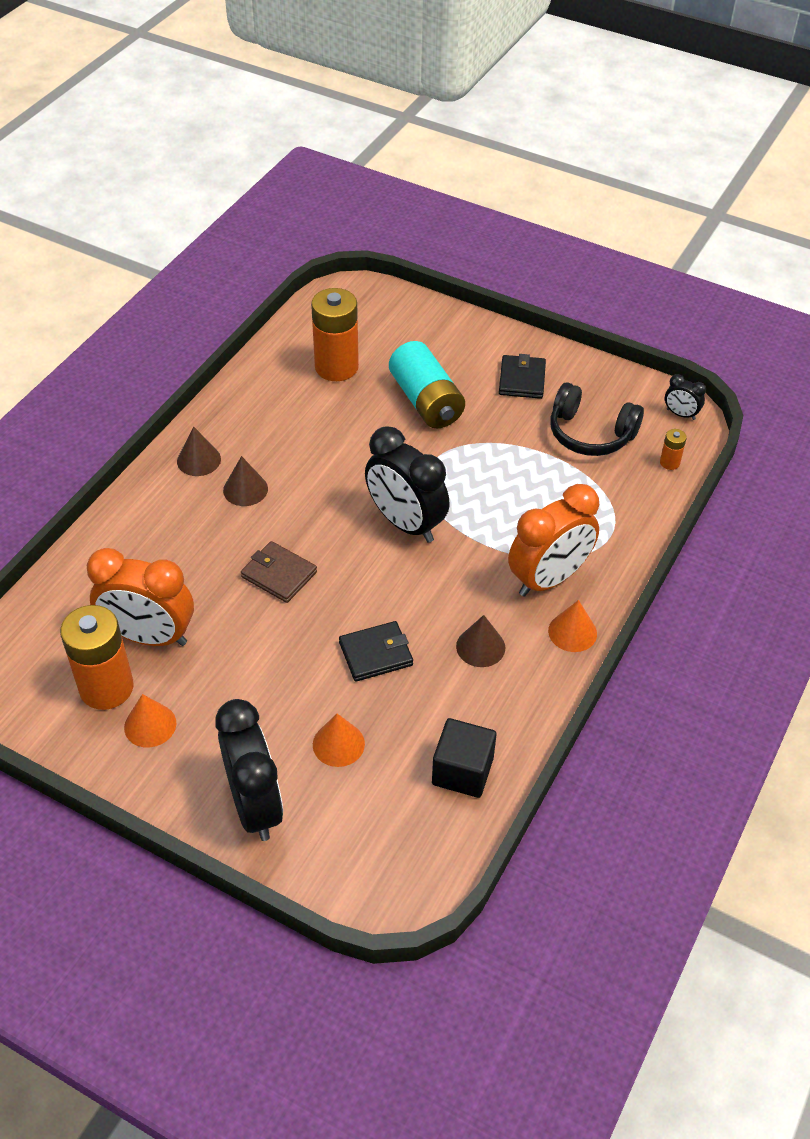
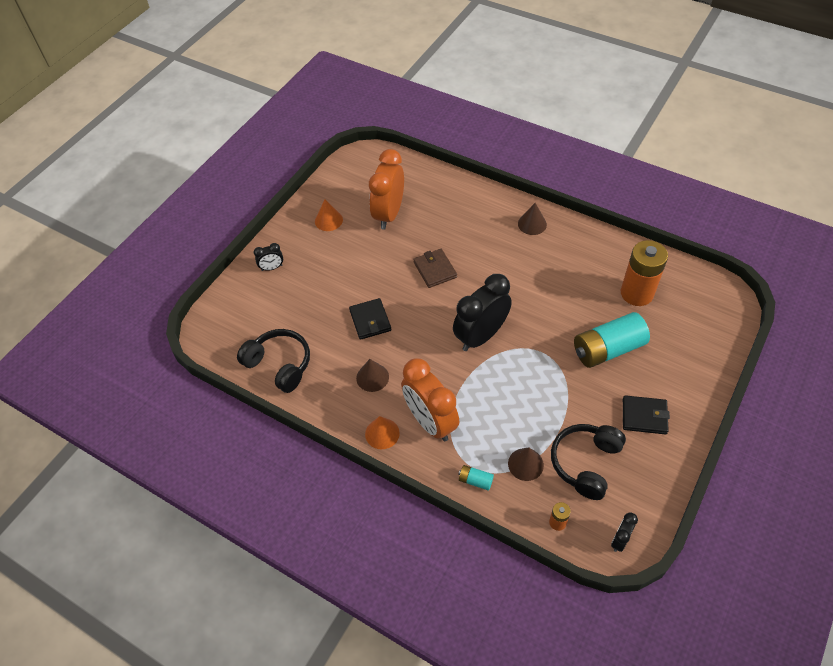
camera: 95 degrees right, 5 degrees up
(106, 688) = (355, 200): orange battery -> none
(245, 489) = (507, 249): brown cone -> brown cone (525, 464)
(255, 805) = (272, 268): black clock -> black clock, size x0.45
(279, 574) = (435, 270): brown wallet -> brown wallet turned 60 degrees counterclockwise
(338, 744) = (306, 303): orange cone -> none
(462, 771) = (279, 364): black cube -> black headphones
(628, 534) = (475, 481): none -> turquoise battery

